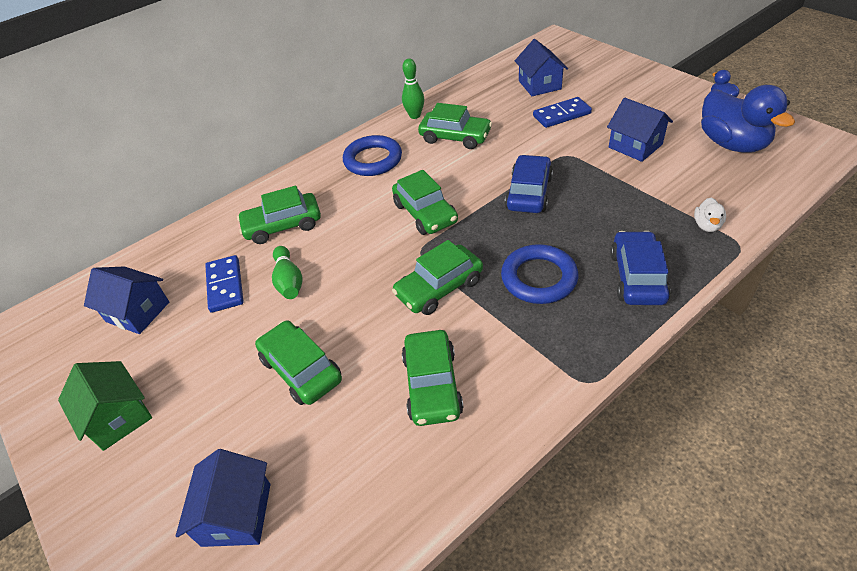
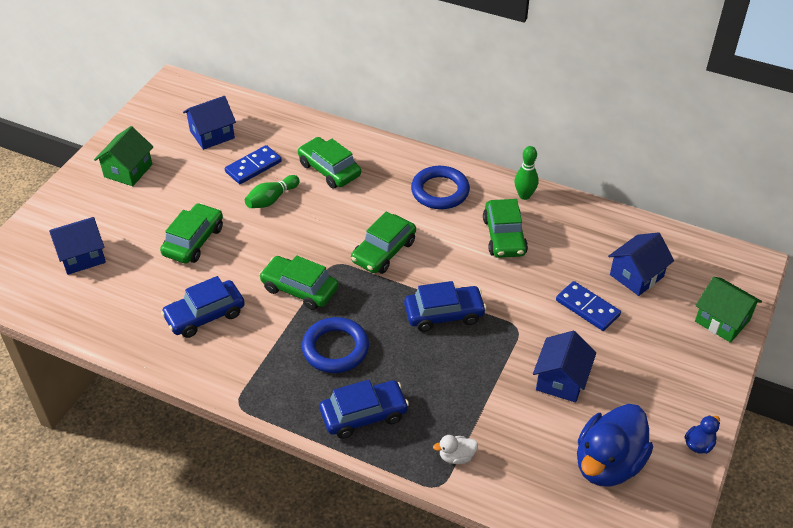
camera: 60 degrees right, 0 degrees up
(138, 312) = (212, 134): blue house -> blue house turned 60 degrees clockwise
(432, 385) = (205, 315): green car -> blue car
(604, 61) = (722, 321): none -> green house

